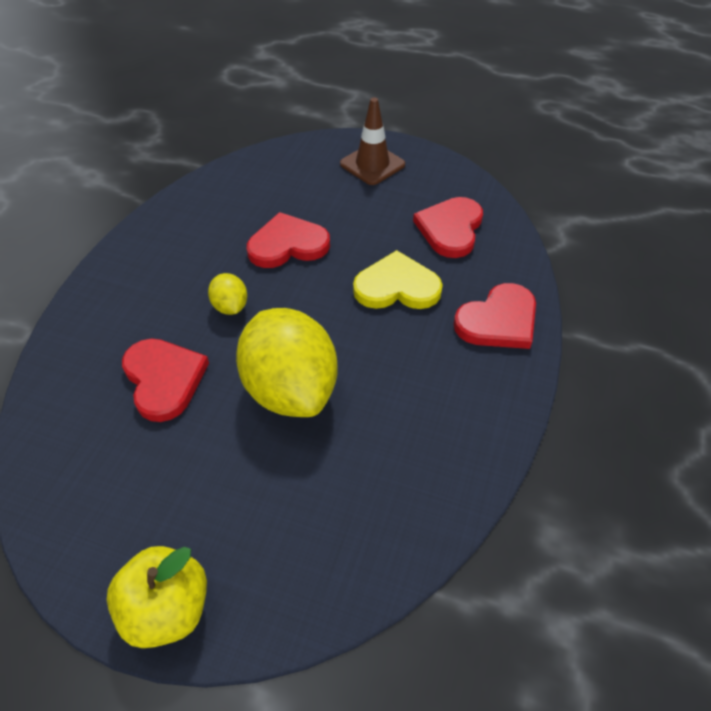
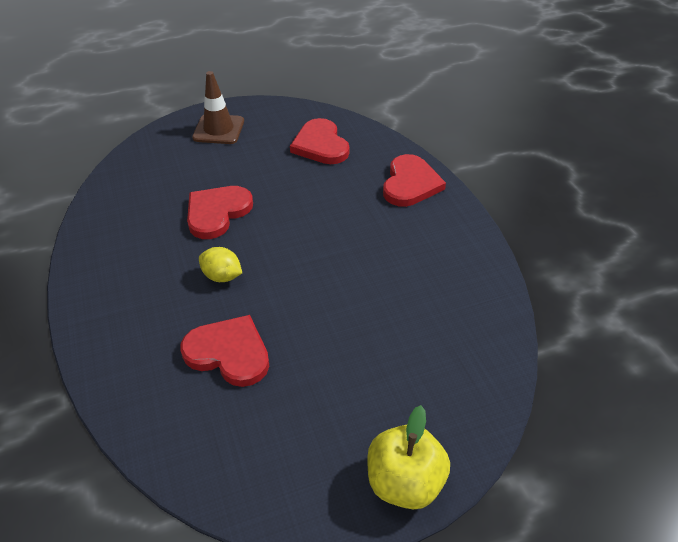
camera: 40 degrees left, 5 degrees down
(290, 389) = (328, 300): yellow lemon -> none
(397, 286) = (326, 198): yellow heart -> none

